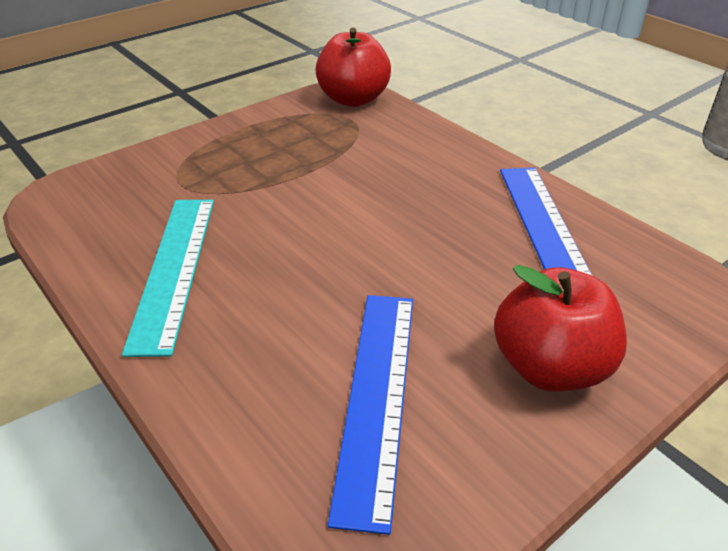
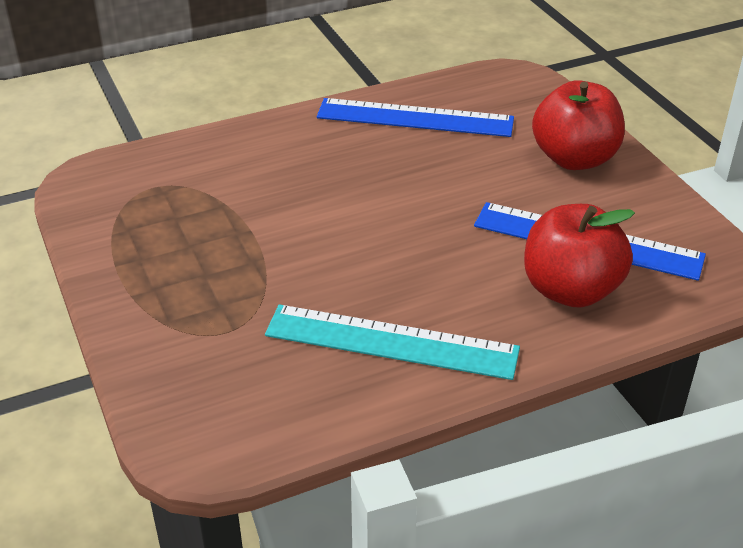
camera: 75 degrees left, 0 degrees up
(353, 99) = (108, 177): red apple -> red apple (570, 290)

